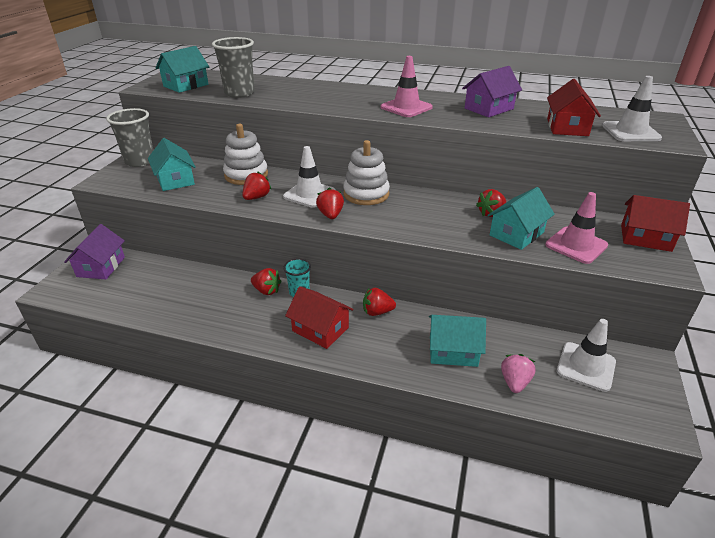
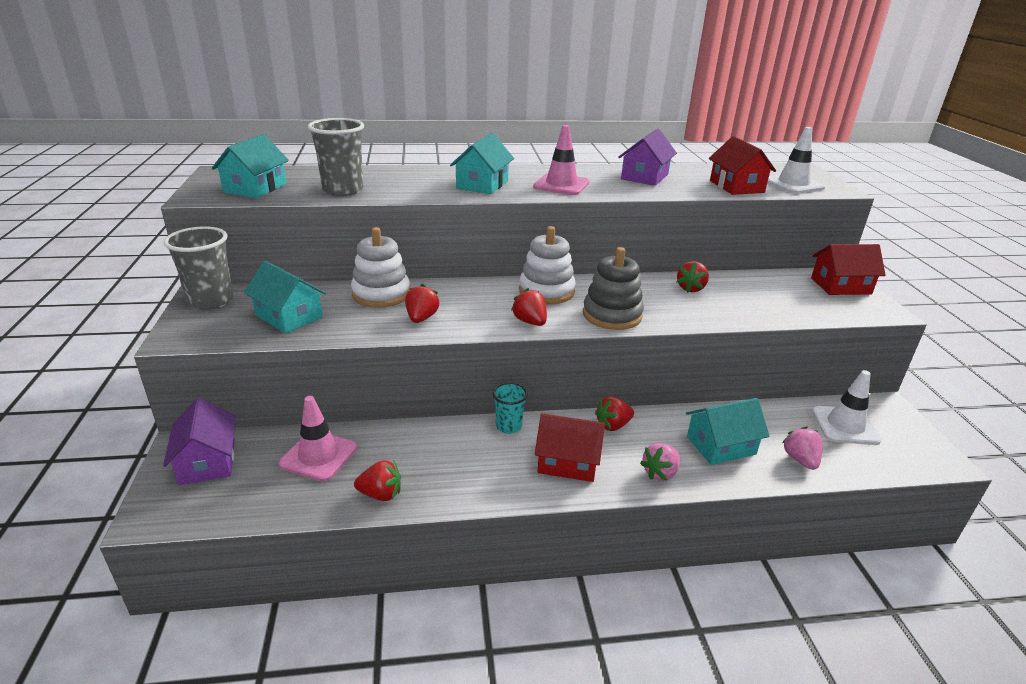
camera: 25 degrees left, 5 degrees down
(267, 291) = (468, 434): red strawberry -> red strawberry (381, 494)
(309, 194) = (482, 303): white traffic cone -> none
(383, 357) = (660, 473): none -> pink strawberry
(400, 222) = (612, 315): none -> grey stacking toy
(516, 234) = (733, 304): turquoise house -> turquoise house (482, 185)
(576, 245) = (793, 304): pink traffic cone -> pink traffic cone (318, 456)

